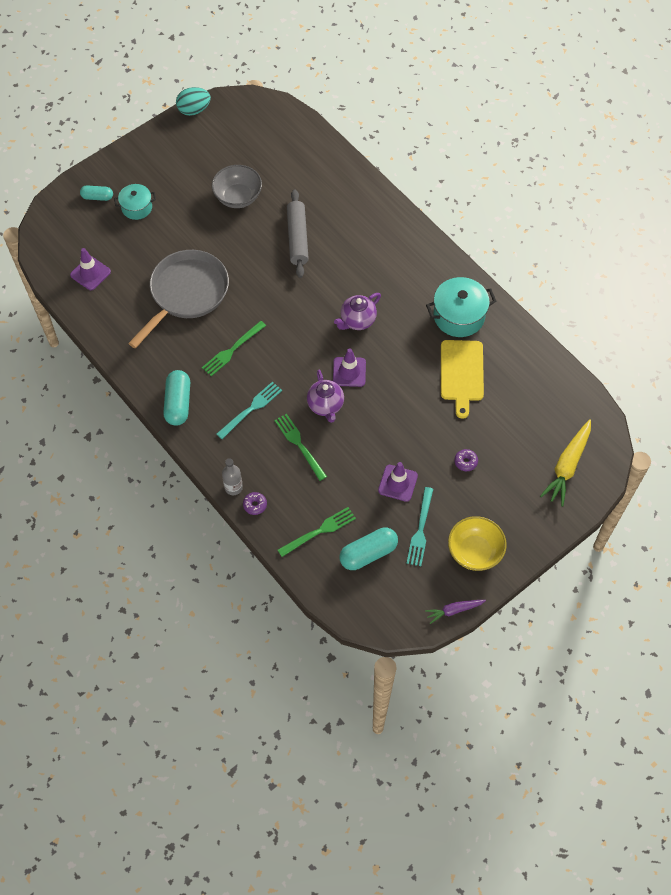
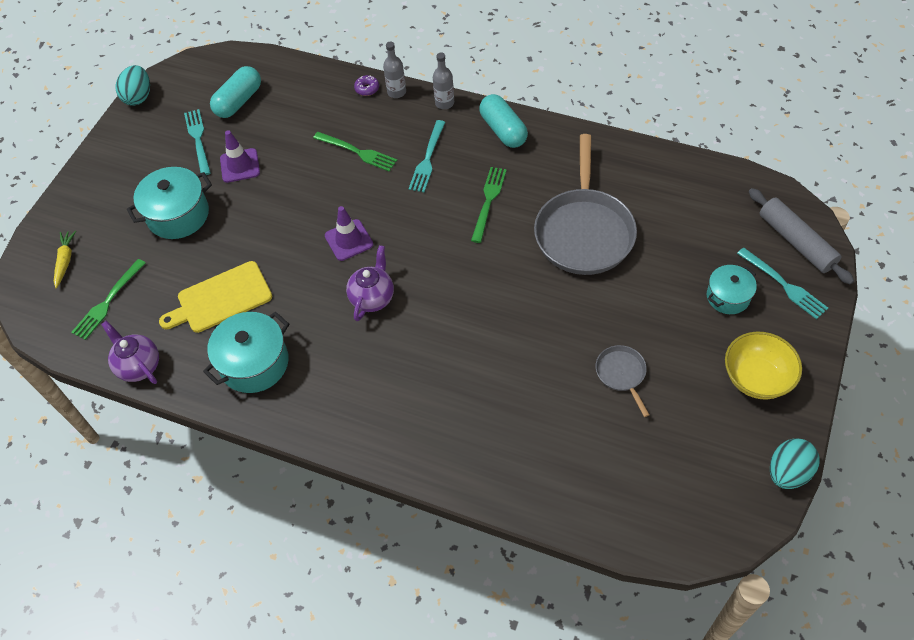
camera: 155 degrees right, 5 degrees down
(90, 273) = (704, 200): purple traffic cone -> none
(97, 197) = (784, 285): turquoise capsule -> turquoise fork
(203, 454) = (444, 103): none -> grey bottle
(238, 197) = (621, 374): grey bowl -> grey pan
(297, 238) = (509, 359): grey rolling pin -> grey rolling pin (796, 241)
(319, 531) = (294, 97): green fork -> green fork (108, 302)
(326, 405) = (353, 197): purple teapot -> purple teapot (139, 366)
(454, 610) = (138, 97): purple carrot -> turquoise egg
(462, 373) = (221, 299): yellow cutting board -> yellow cutting board turned 90 degrees counterclockwise
(465, 462) = (178, 215): purple donut -> turquoise pot
(474, 552) = (137, 146): yellow bowl -> yellow bowl (756, 378)
(567, 466) = (65, 261): yellow carrot -> yellow carrot, size x0.58

